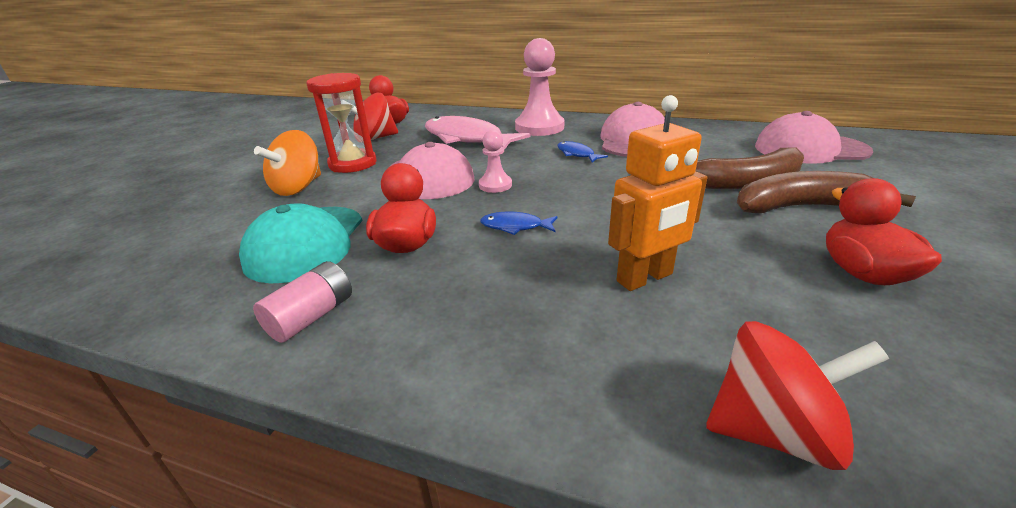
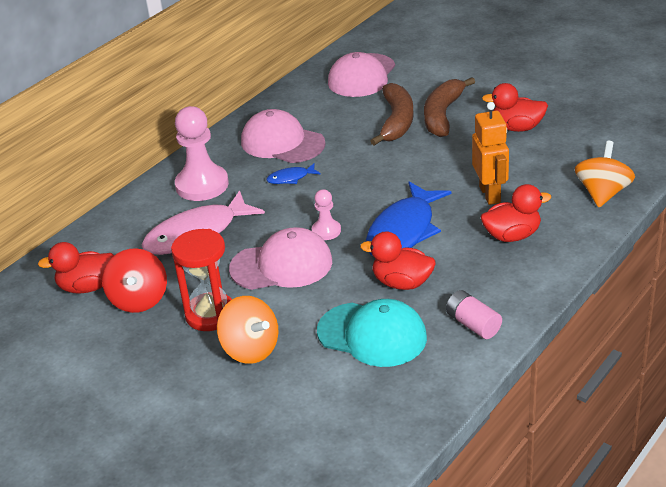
camera: 70 degrees left, 5 degrees up
(515, 227) = (403, 231): blue fish -> blue fish, size x2.22
(546, 319) = (512, 235): none -> red duck
(772, 430) = (602, 193): red spinning top -> orange spinning top

